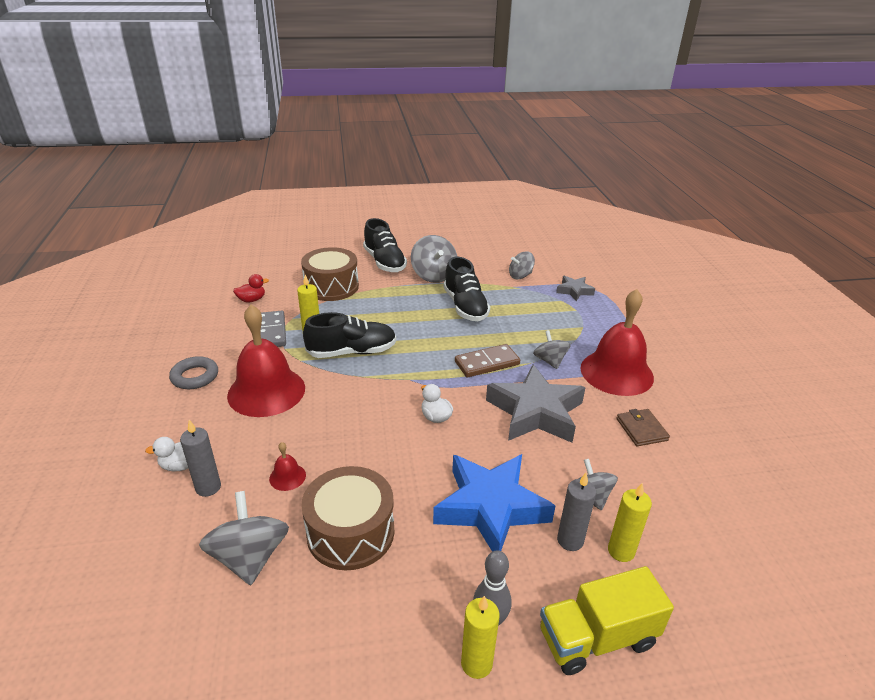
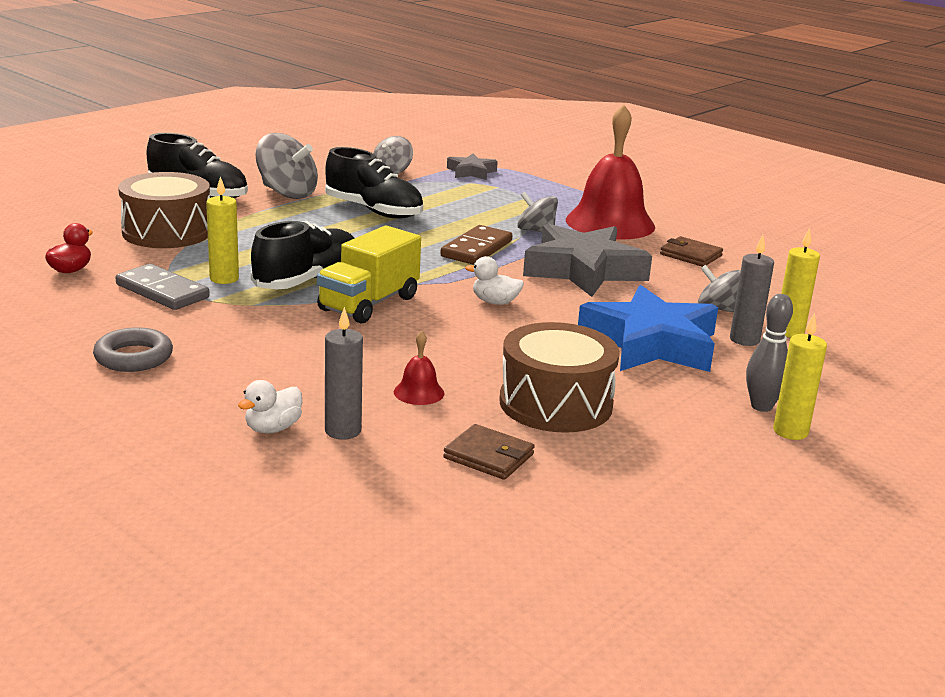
camera: 40 degrees left, 10 degrees down
(250, 557) = (488, 456): grey spinning top -> brown wallet
(266, 391) = (261, 340): red bell -> none
(597, 638) = (846, 383): yellow truck -> yellow truck (369, 304)

